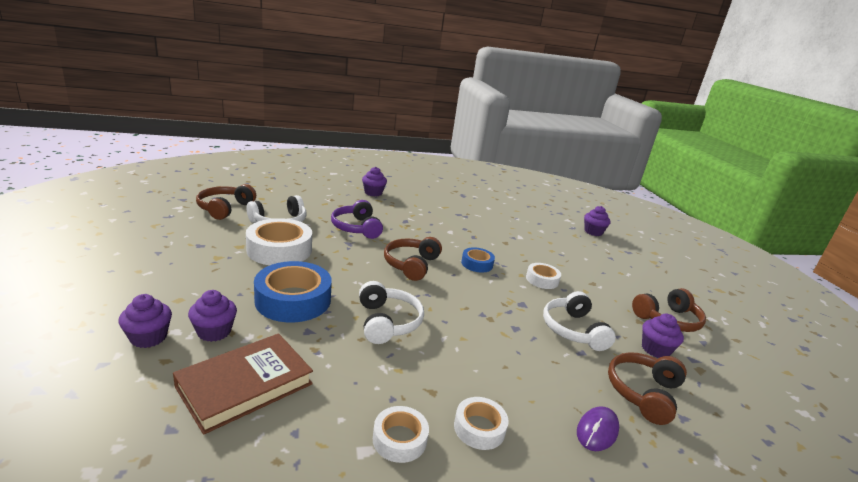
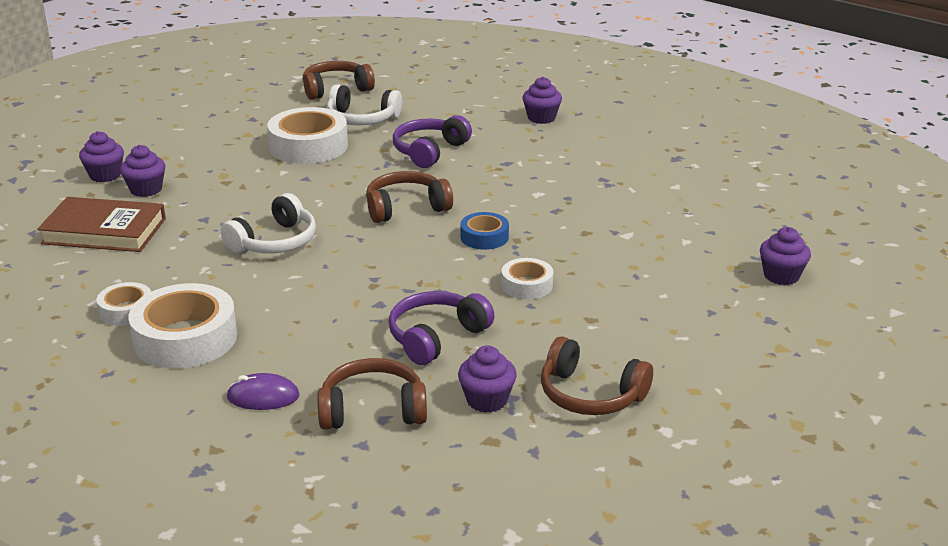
camera: 55 degrees right, 5 degrees up
(293, 300) = (238, 192): blue tape -> none
(479, 428) = (185, 338): white tape -> white tape, size x1.86
(573, 330) = (436, 337): white headphones -> purple headphones

